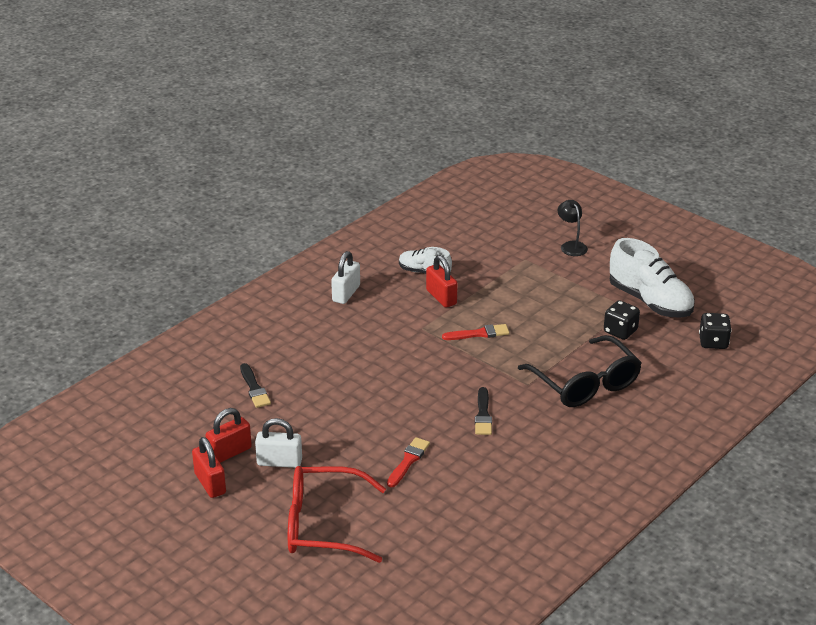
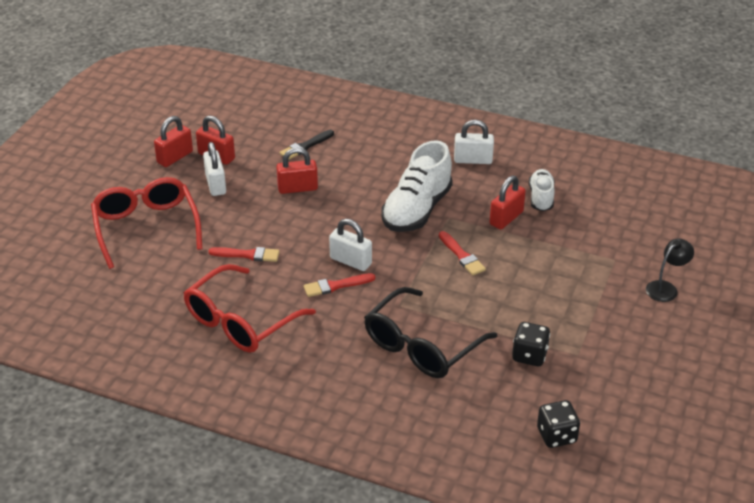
camera: 70 degrees right, 5 degrees up
(321, 408) = (297, 188): none -> red padlock
(452, 398) = (351, 261): none -> white padlock
(483, 414) = (336, 286): black brush -> red brush
(505, 484) = (240, 322): none -> red glasses
(650, 301) = (602, 369): white shoe -> white shoe (417, 210)

